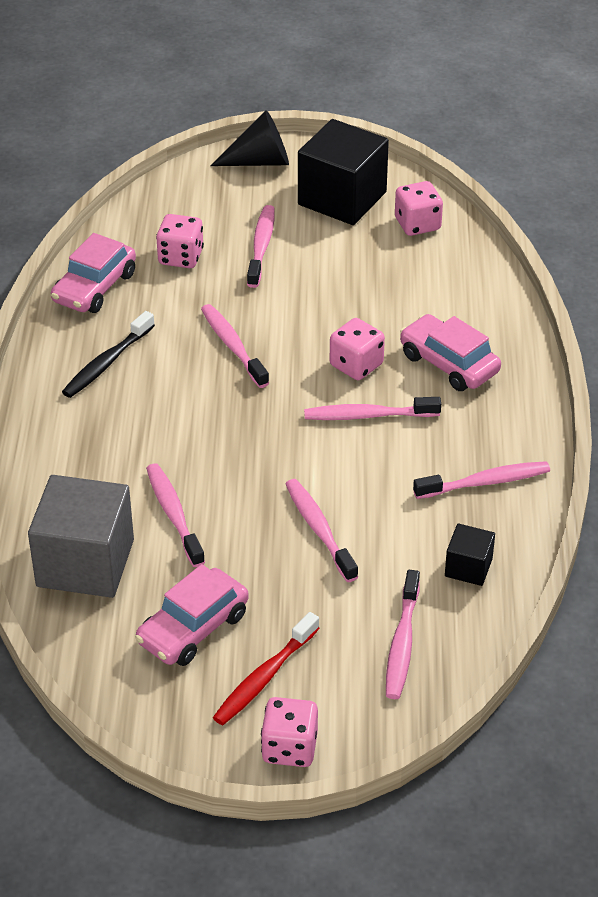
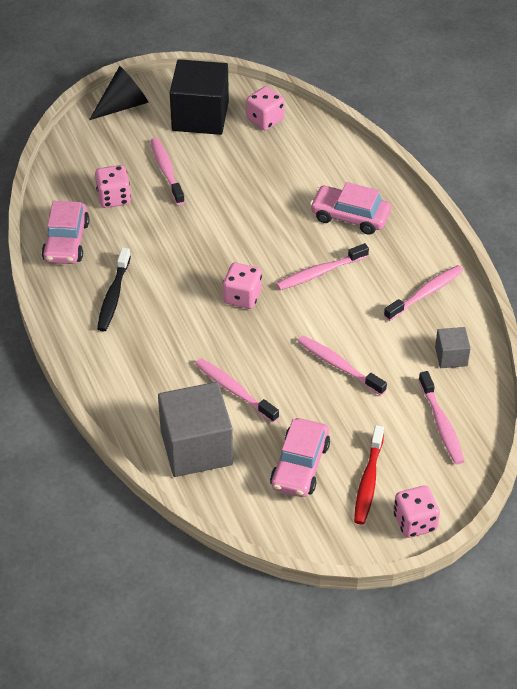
camera: 25 degrees left, 5 degrees up
(232, 346) = (195, 253): pink toothbrush -> none
(356, 365) = (289, 238): pink dice -> pink dice (242, 297)
(468, 567) = (451, 356): black cube -> grey cube

